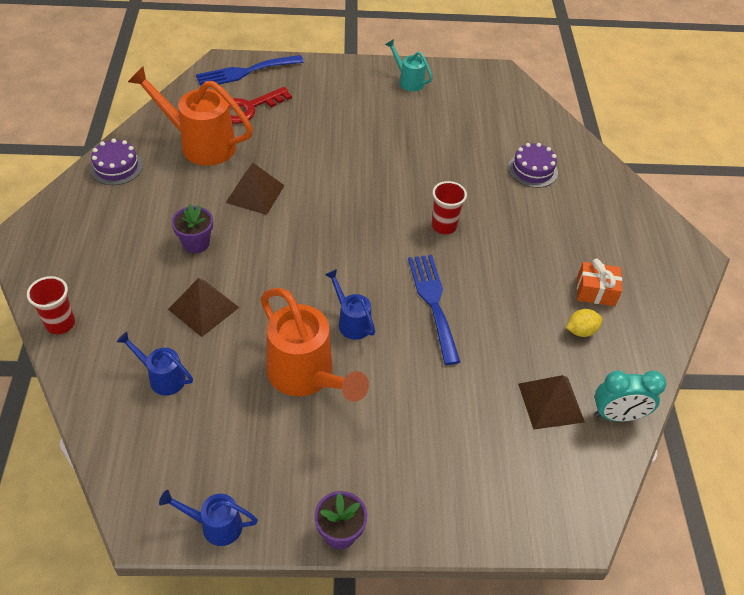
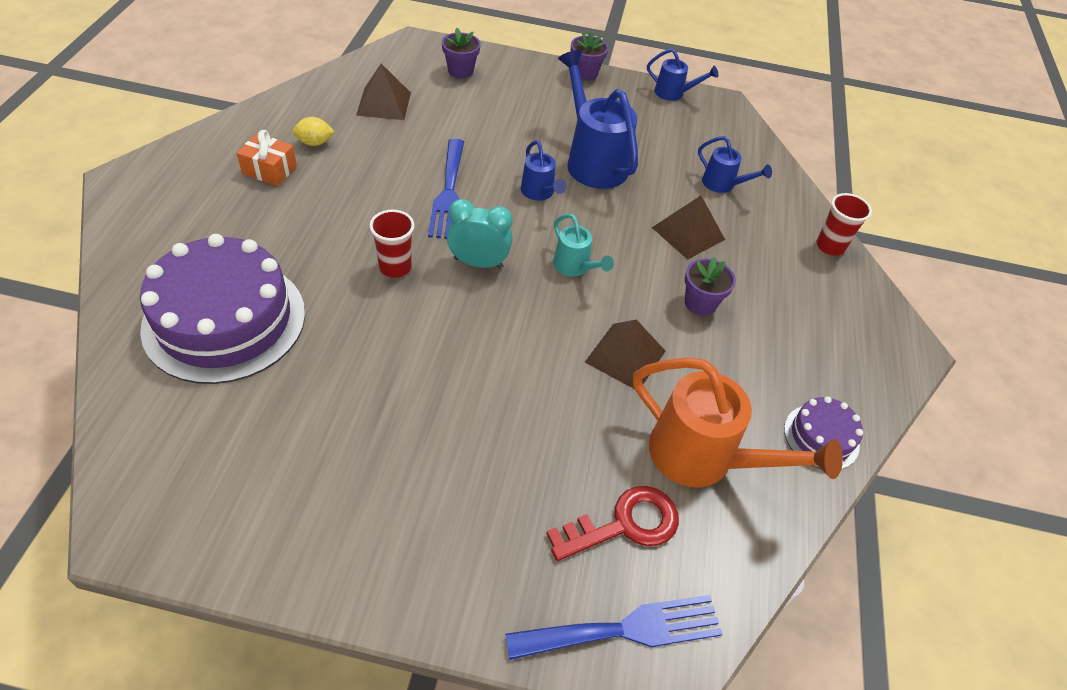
camera: 170 degrees left, 0 degrees up
(306, 376) = (593, 161): orange watering can -> blue watering can
(408, 81) = (315, 543): turquoise watering can -> turquoise watering can (574, 267)
(496, 486) = (460, 71): none -> purple flower pot
(532, 170) = (224, 320): purple cake -> purple cake, size x2.14
(617, 415) = (333, 86): turquoise clock -> turquoise clock (478, 263)

